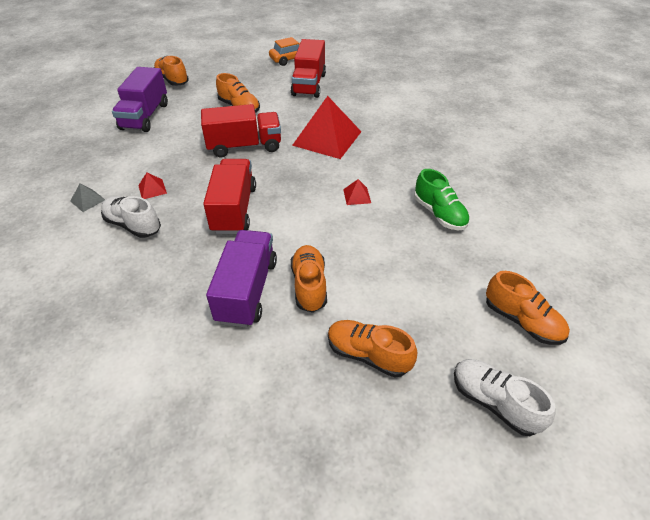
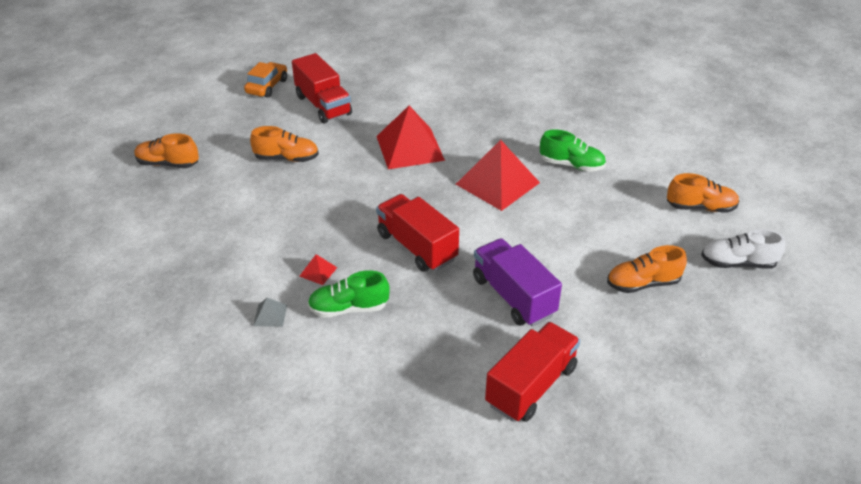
camera: 40 degrees left, 5 degrees down
(133, 225) = (349, 308): white shoe -> green shoe
(145, 116) = (199, 213): purple truck -> none
(244, 146) = (346, 191): red truck -> red truck (531, 386)
(309, 285) = (550, 266): orange shoe -> none
(357, 196) = (497, 183): red pyramid -> red pyramid, size x2.44

